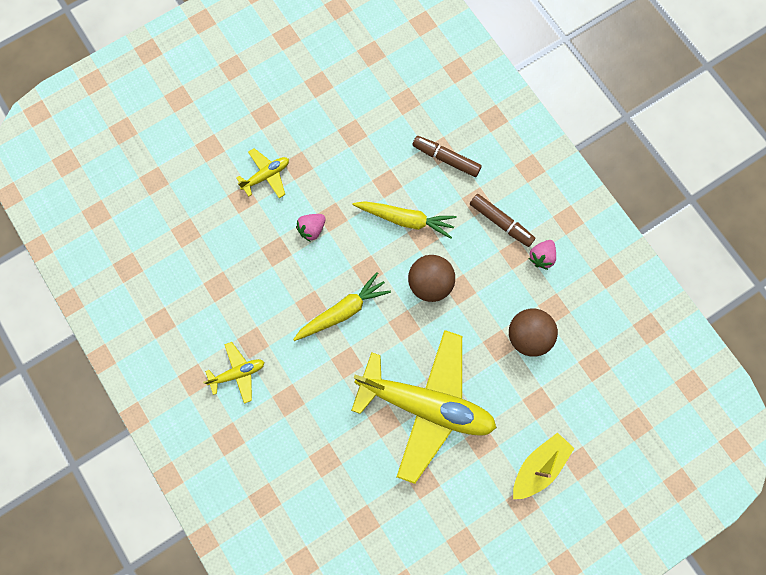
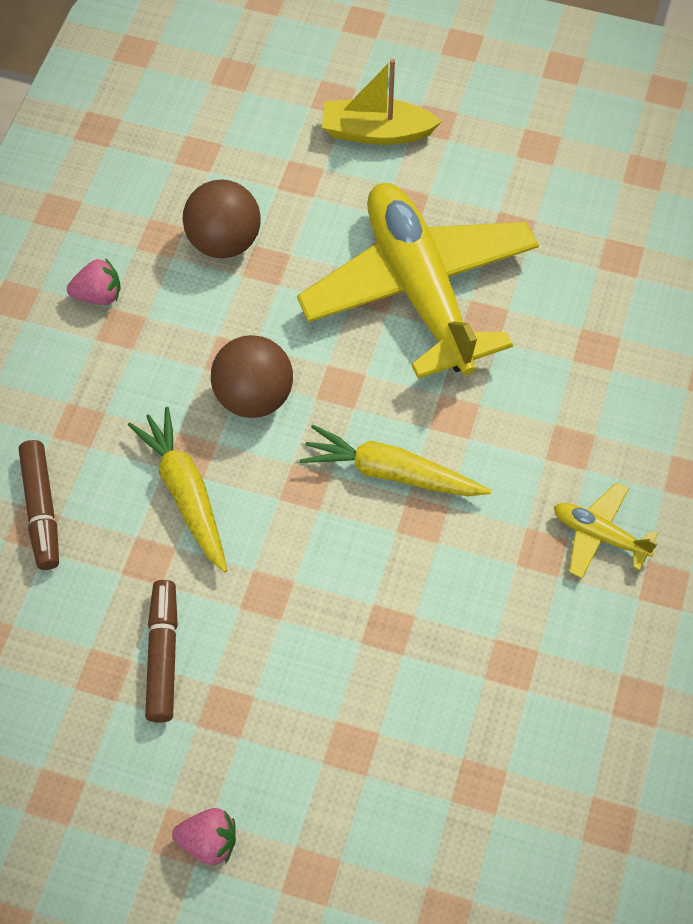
camera: 130 degrees left, 15 degrees down
(266, 176) = (283, 743): yellow plane -> none
(312, 229) = (310, 606): pink strawberry -> pink strawberry (209, 842)
(501, 222) = (87, 373): brown marker -> brown marker (163, 655)

